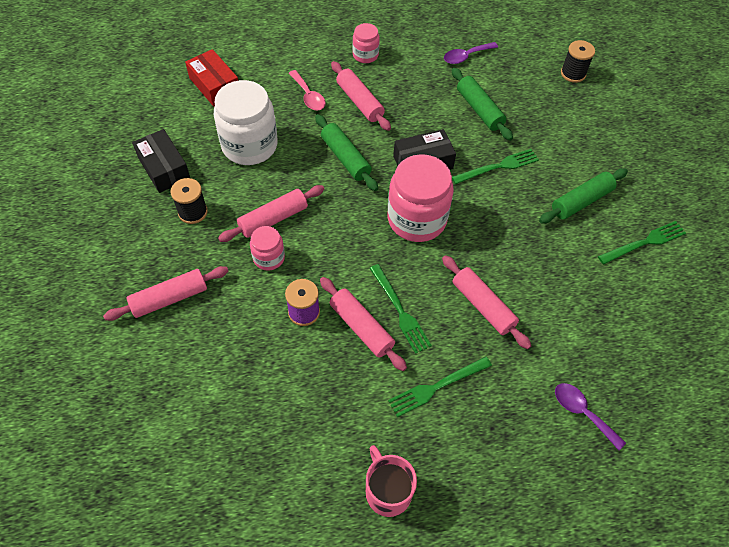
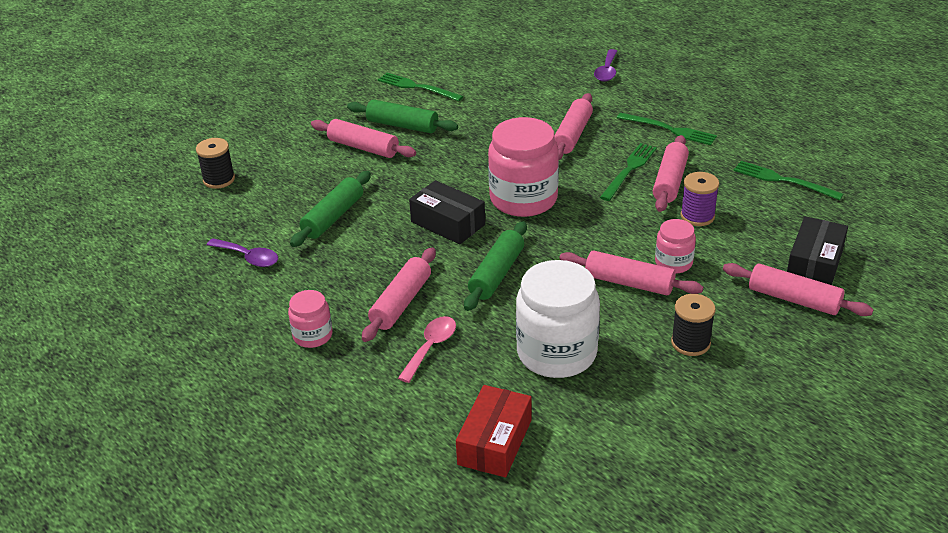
camera: 120 degrees left, 20 degrees down
(164, 168) = (666, 403): black box -> black box (814, 263)
(387, 491) = (771, 120): pink mug -> none
(498, 167) = (405, 179): green fork -> green fork (783, 180)
(562, 163) = (363, 147): none -> pink rolling pin

